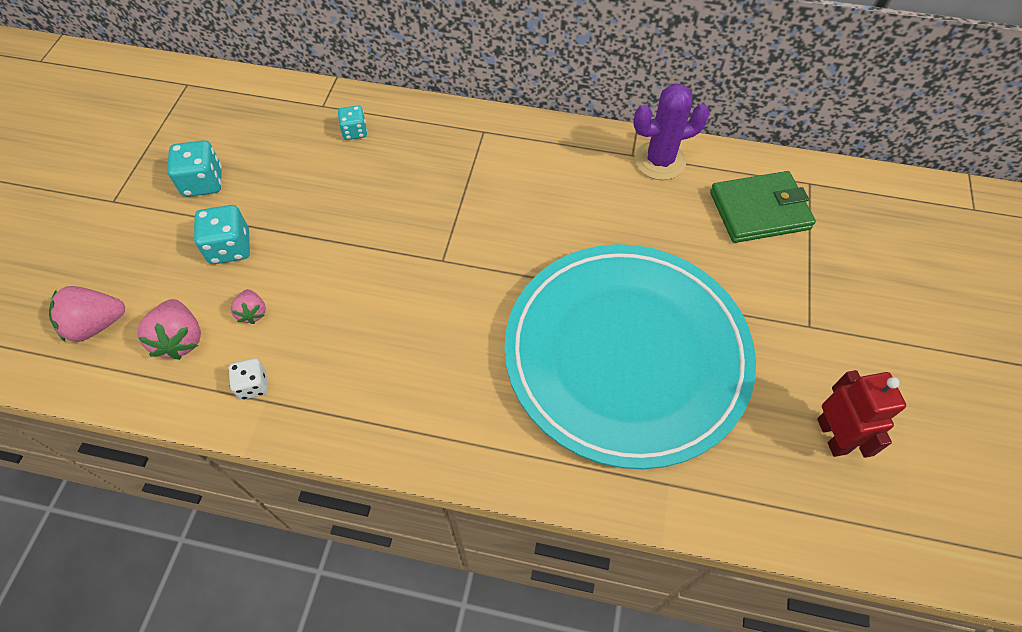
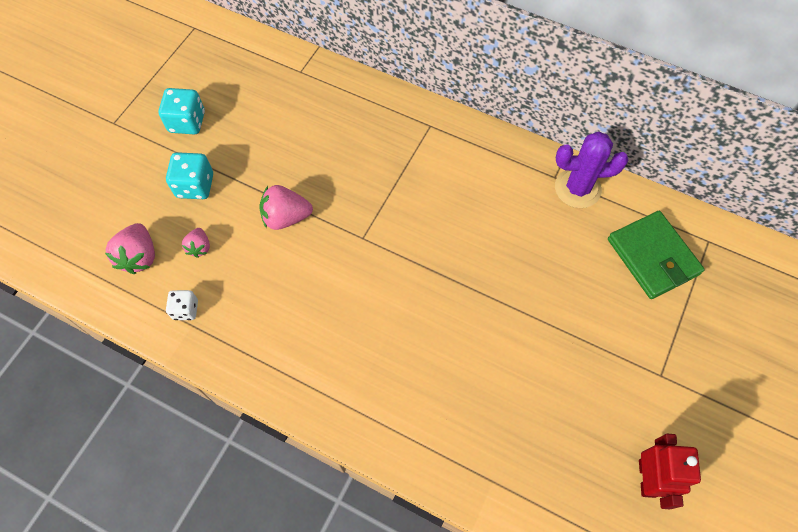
camera: 15 degrees right, 5 degrees up
(96, 325) = (79, 228): pink strawberry -> pink strawberry (286, 217)
(355, 132) = (321, 102): turquoise dice -> none
(626, 355) = (492, 360): turquoise plate -> none
(759, 210) = (652, 257): green wallet -> green wallet turned 60 degrees clockwise

